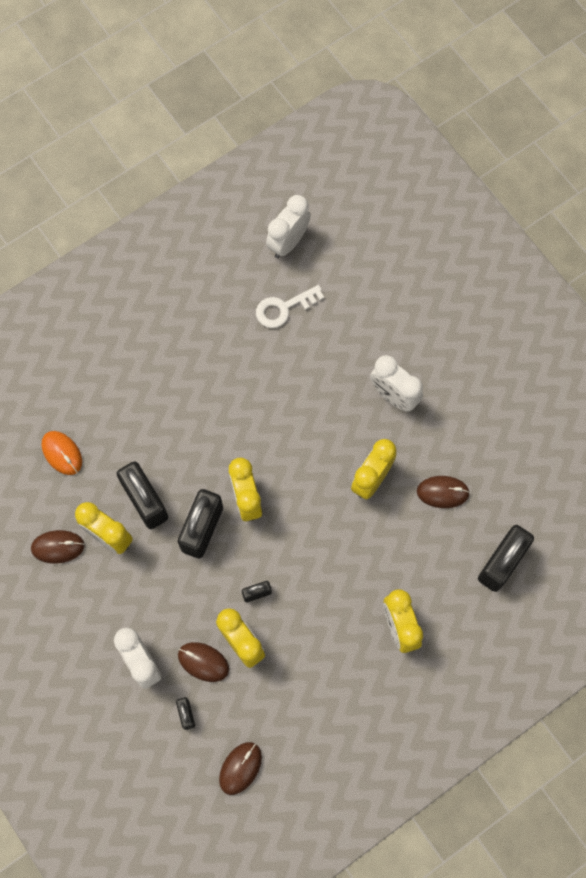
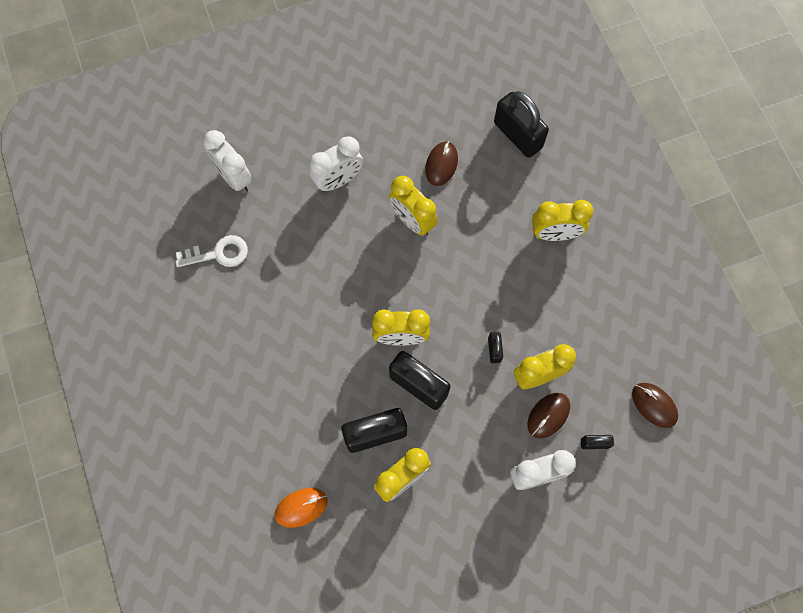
camera: 75 degrees left, 0 degrees up
(58, 547) = (399, 533): brown mouse -> none
(284, 308) = (218, 254): white key -> white key turned 90 degrees counterclockwise
(288, 242) = (151, 232): white clock -> white clock (234, 177)

